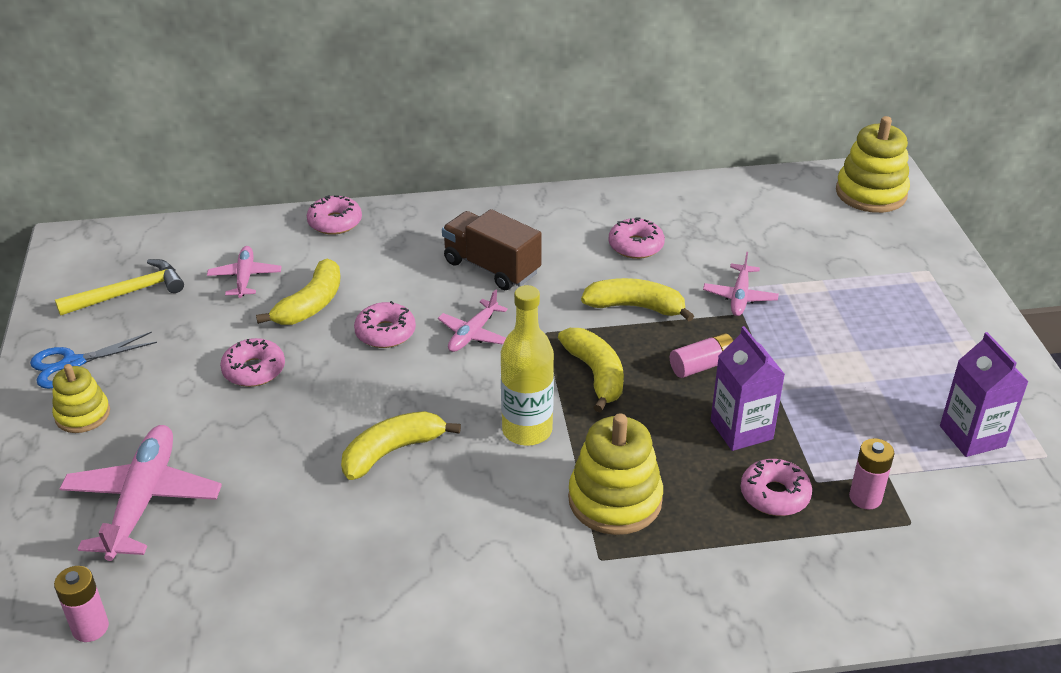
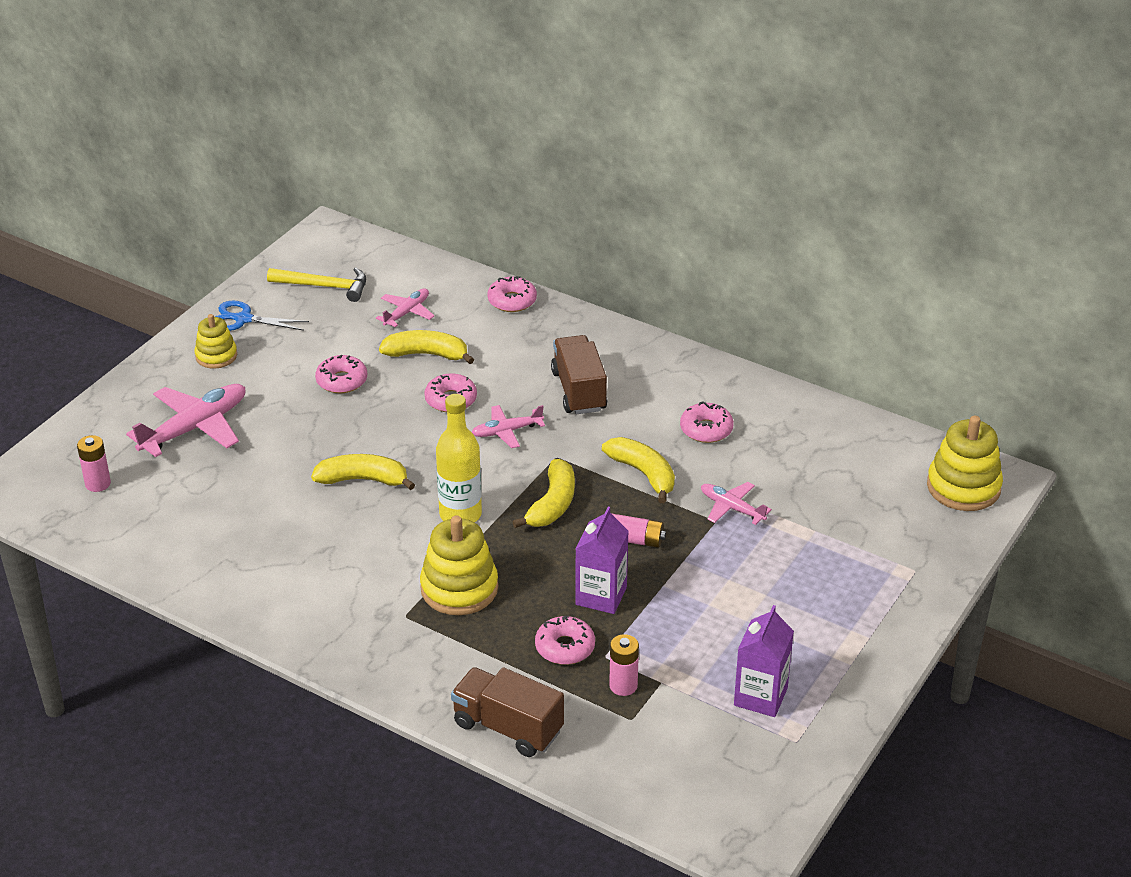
camera: 40 degrees right, 0 degrees up
(311, 304) = (426, 354): yellow banana -> yellow banana turned 150 degrees counterclockwise
(740, 296) = (732, 508): pink plane -> pink plane turned 75 degrees clockwise
(830, 604) = (508, 727): none -> brown truck

